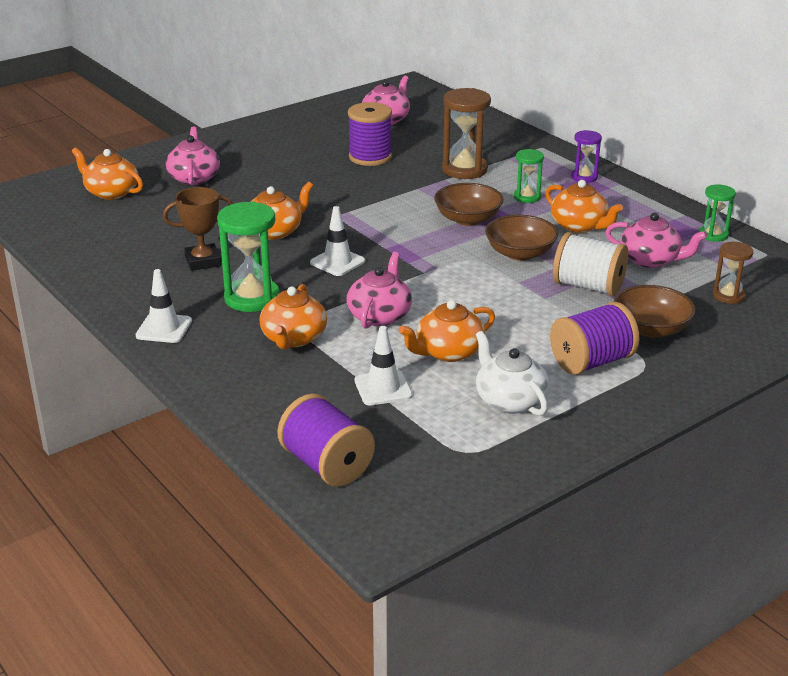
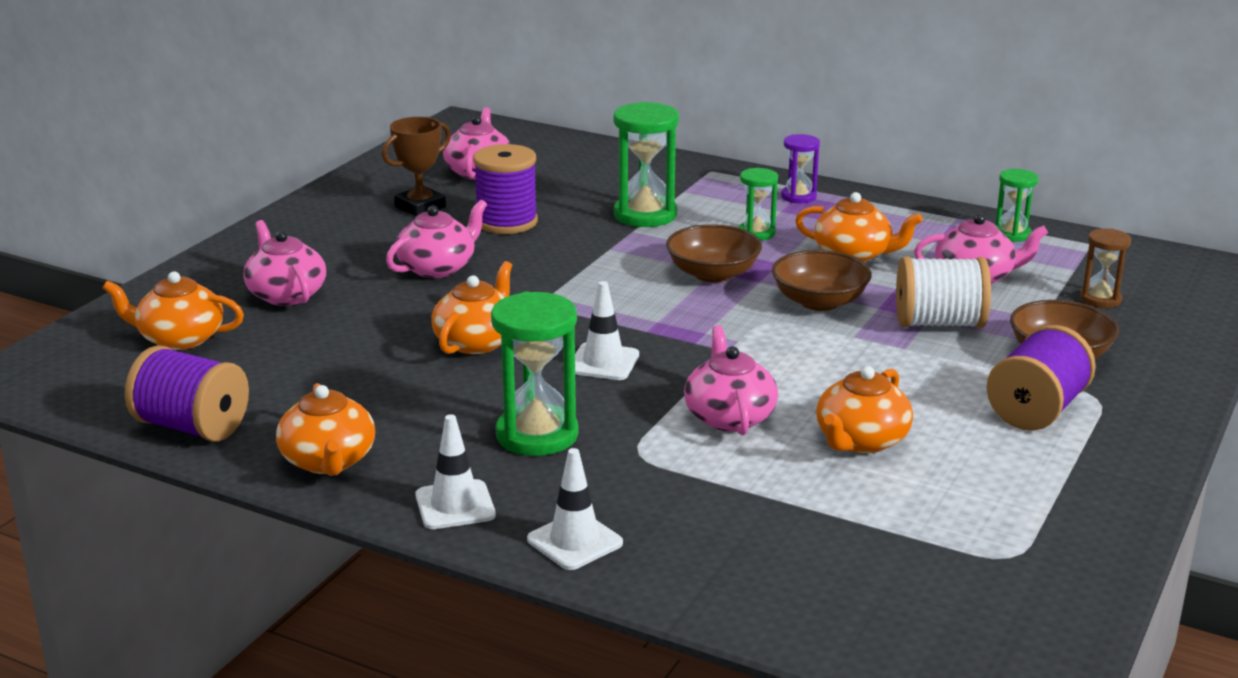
camera: 25 degrees left, 5 degrees down
(203, 261) = (416, 402): brown trophy -> brown trophy (420, 207)
(293, 338) = (648, 473): orange teapot -> orange teapot (328, 461)
(298, 179) = (438, 268): none -> pink teapot
(326, 465) = (863, 623): purple spool -> purple spool (192, 427)
(383, 388) = (829, 506): white traffic cone -> white traffic cone (574, 541)
(464, 170) = (645, 215): brown hourglass -> green hourglass
(509, 400) = (994, 480): white teapot -> none

